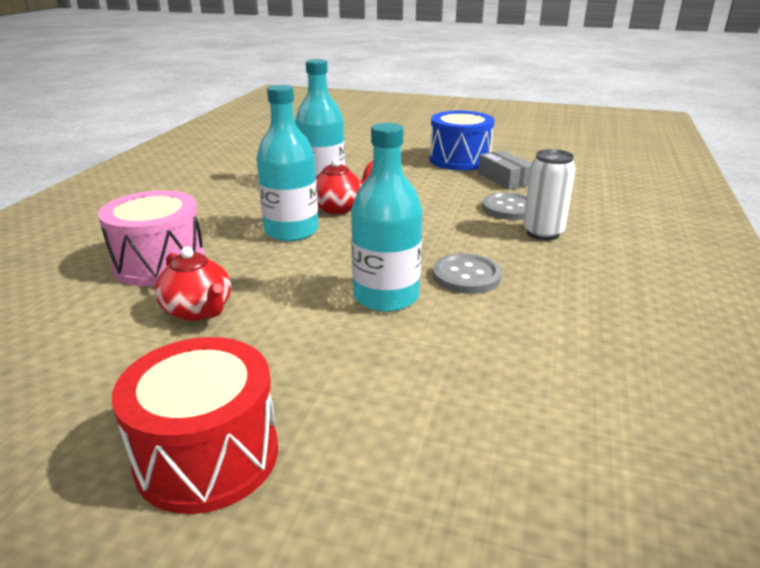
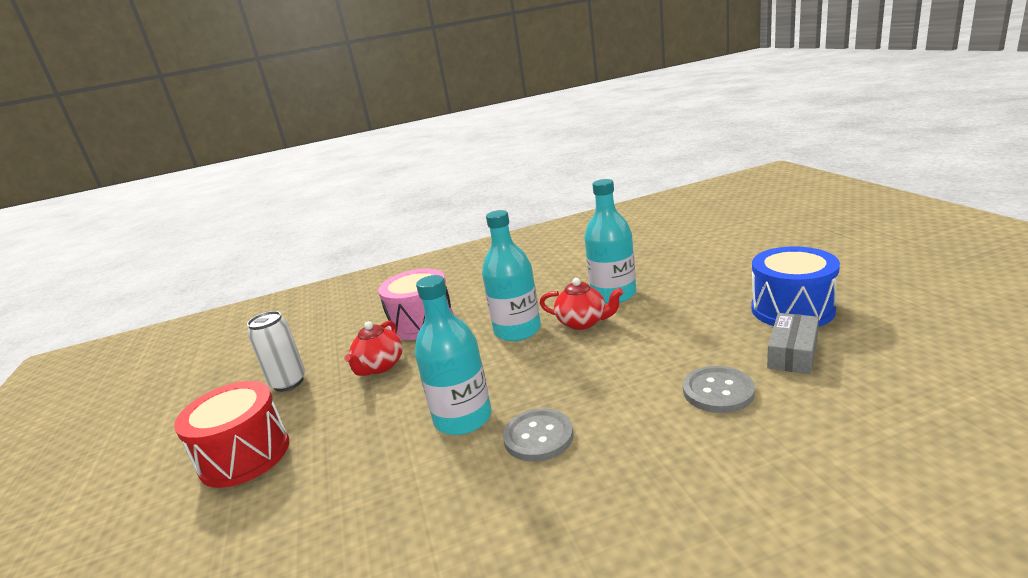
camera: 60 degrees right, 5 degrees down
(543, 233) = (689, 437): white can -> white can (288, 383)

